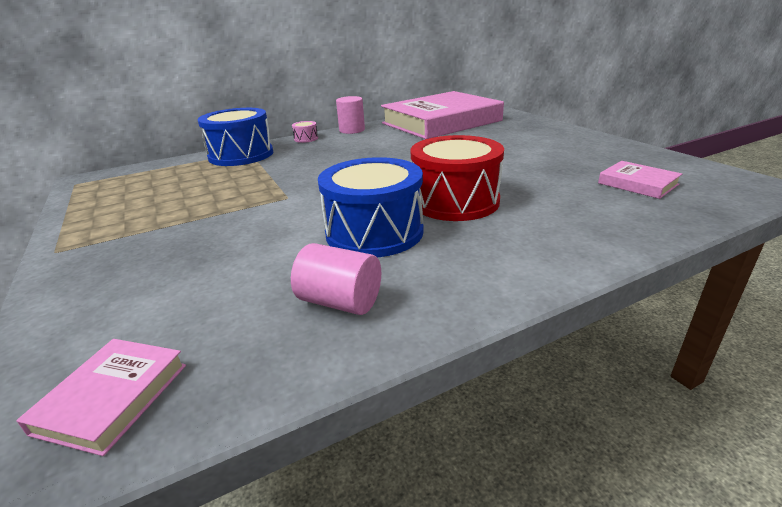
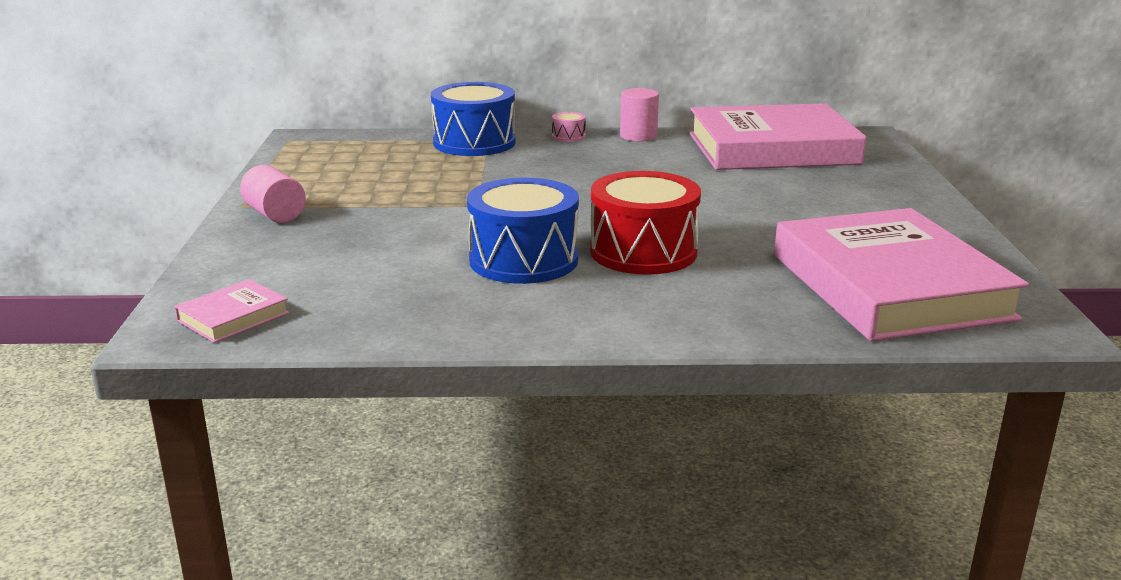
camera: 25 degrees right, 5 degrees down
(340, 302) = (432, 305): pink cylinder -> pink cylinder (275, 214)
(637, 184) = (889, 286): pink book -> pink book, size x2.47

